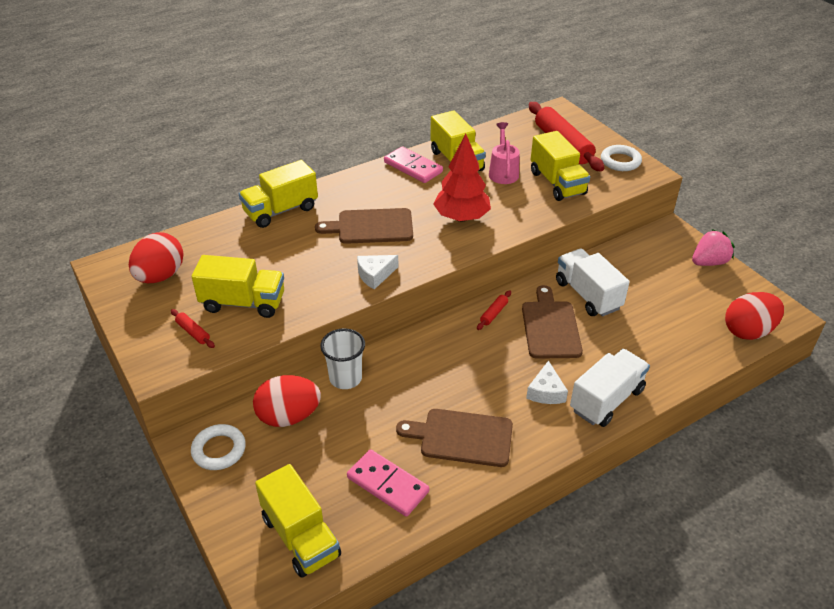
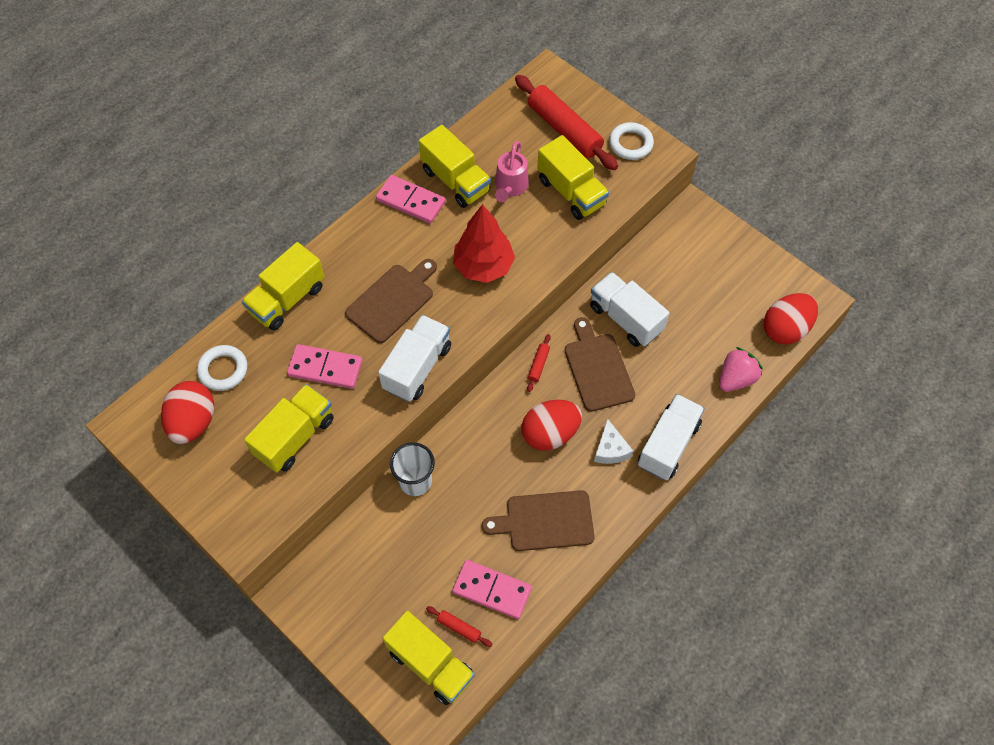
camera: 15 degrees left, 20 degrees up
(193, 332) = (258, 487): red rolling pin -> red rolling pin (459, 628)
(219, 450) = (322, 594): white ring -> white ring (223, 370)
(243, 303) = (295, 437): yellow truck -> yellow truck turned 45 degrees counterclockwise
(289, 416) = (375, 539): red egg -> red egg (550, 433)
(292, 261) = (325, 368): none -> pink domino
(371, 226) = (392, 301): brown cutting board -> brown cutting board turned 150 degrees clockwise
(375, 275) = (417, 367): white cheese -> white truck
(503, 172) = (510, 187): pink watering can -> pink watering can turned 150 degrees counterclockwise
(708, 262) = (736, 246): pink strawberry -> pink strawberry (735, 378)

